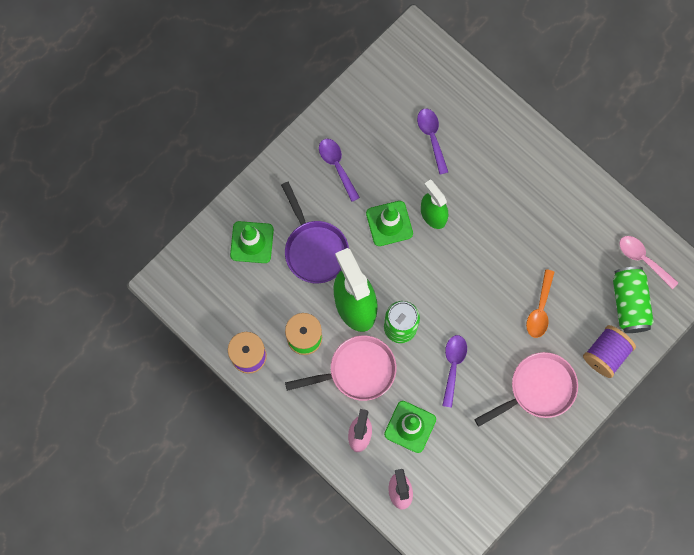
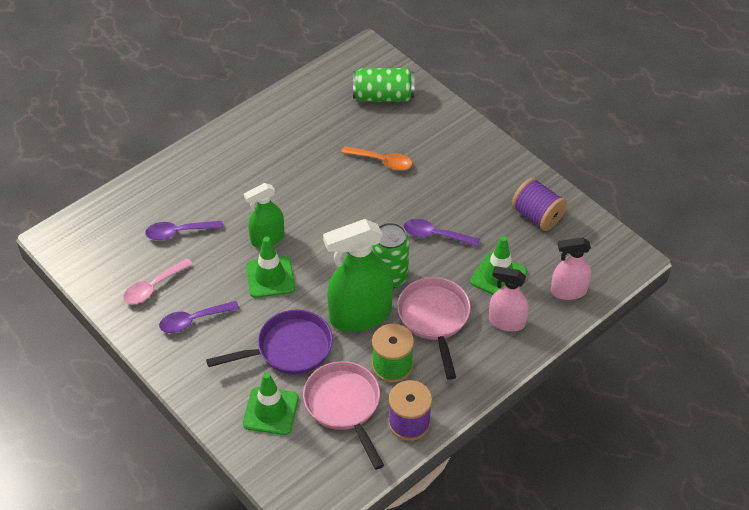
camera: 85 degrees left, 25 degrees down
(538, 389) = (464, 170): pink pan -> pink pan (344, 405)
(605, 354) = (432, 118): purple spool -> purple spool (537, 216)
(643, 259) = (340, 82): pink spoon -> pink spoon (153, 287)

